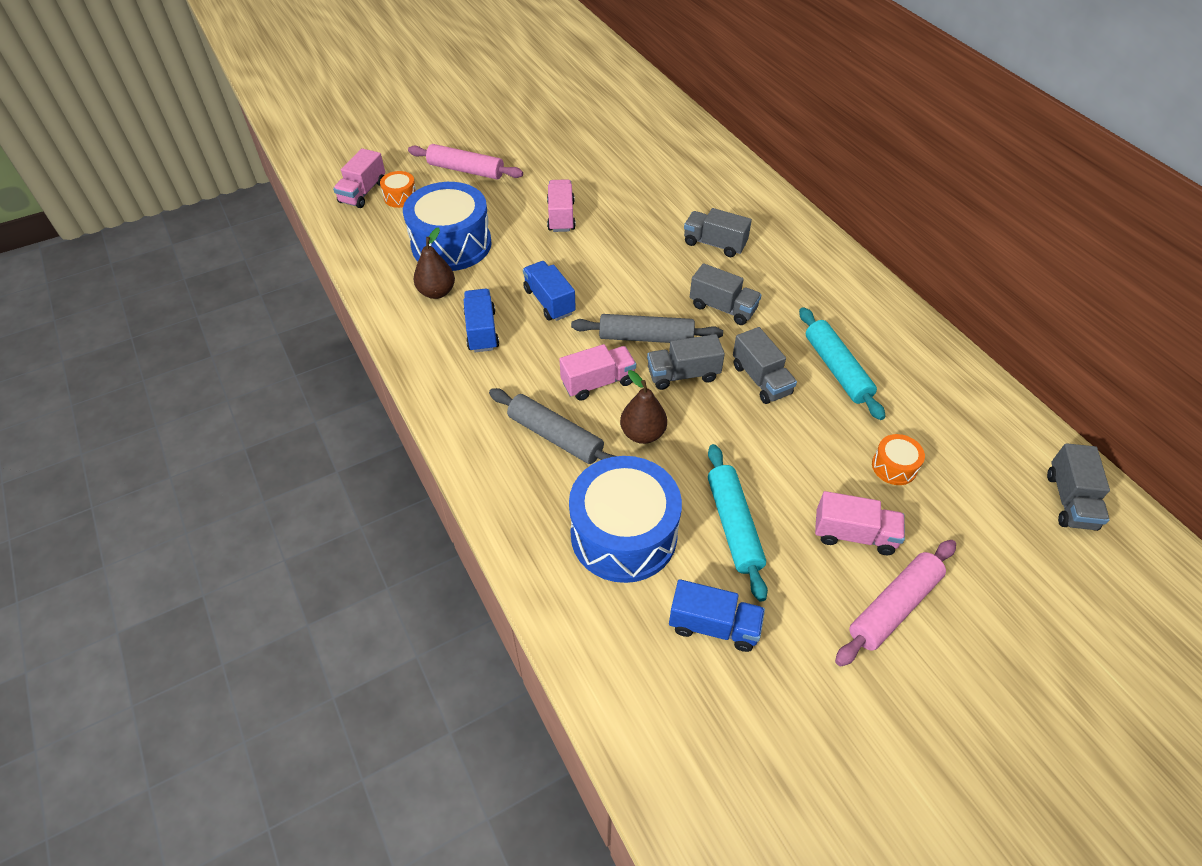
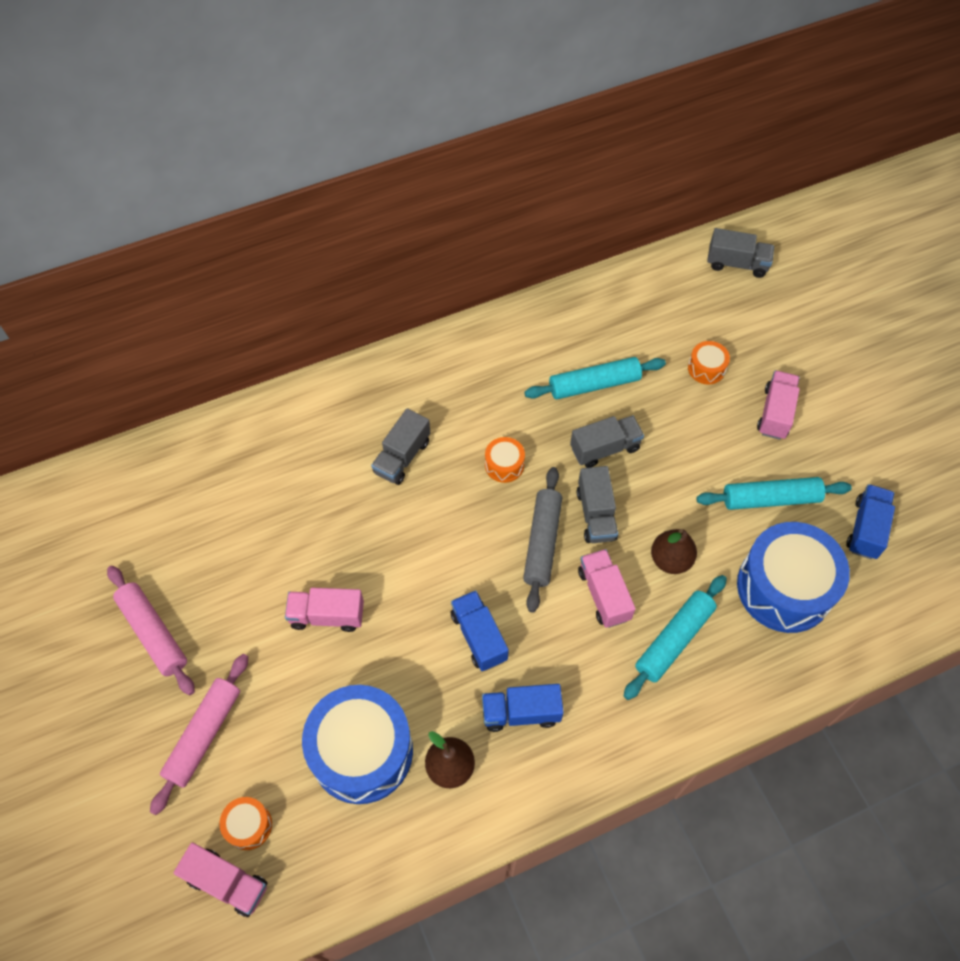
camera: 85 degrees left, 10 degrees up
(549, 301) = (479, 636): blue truck -> blue truck turned 90 degrees clockwise
(555, 436) = (674, 640): grey rolling pin -> turquoise rolling pin
(723, 308) = (504, 465): grey truck -> orange drum
(893, 607) = (838, 402): pink rolling pin -> pink rolling pin (153, 633)

